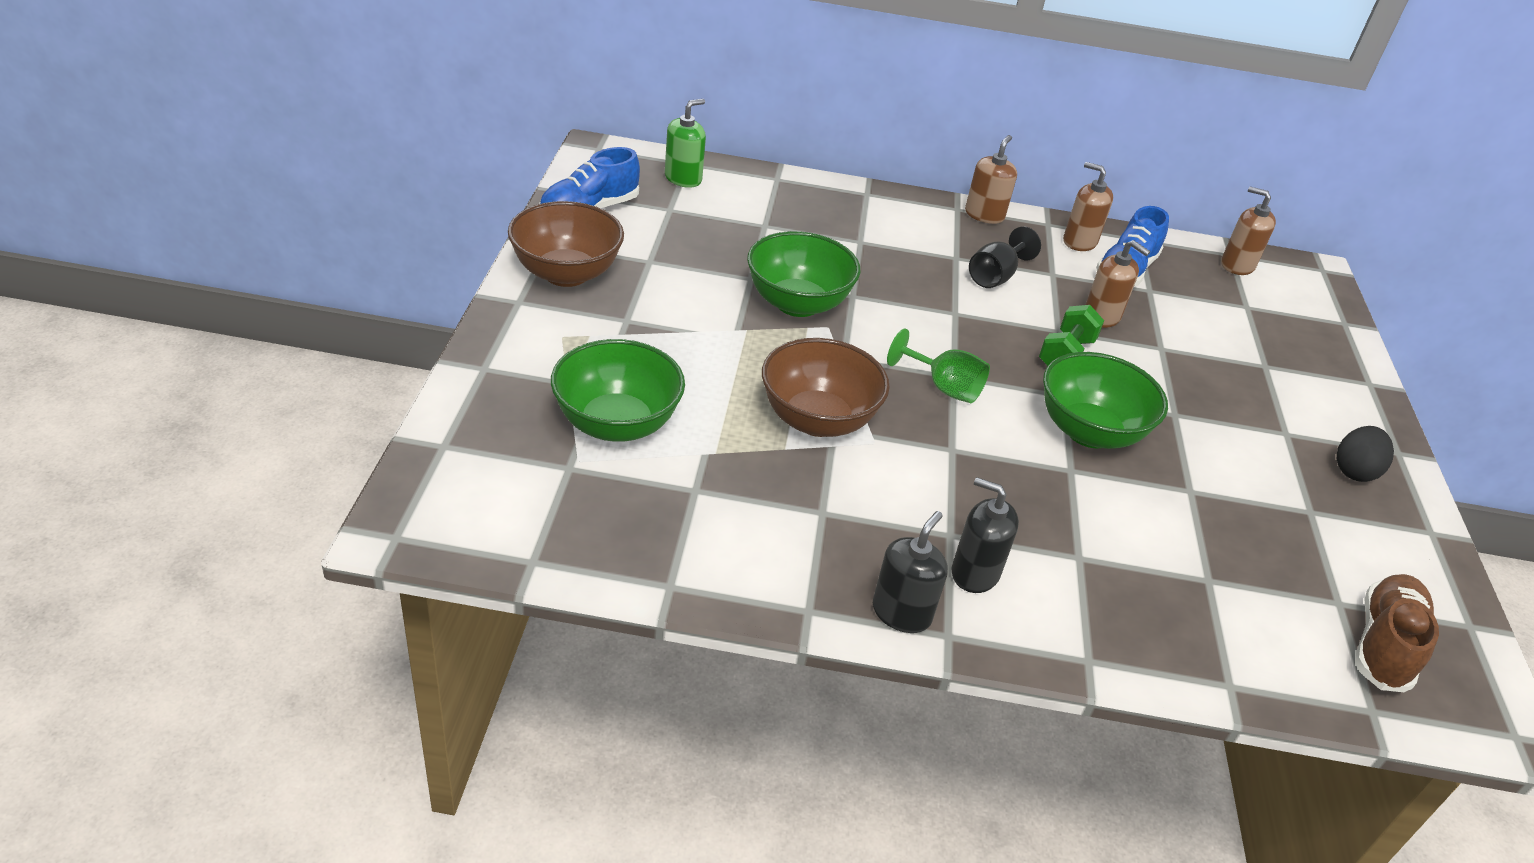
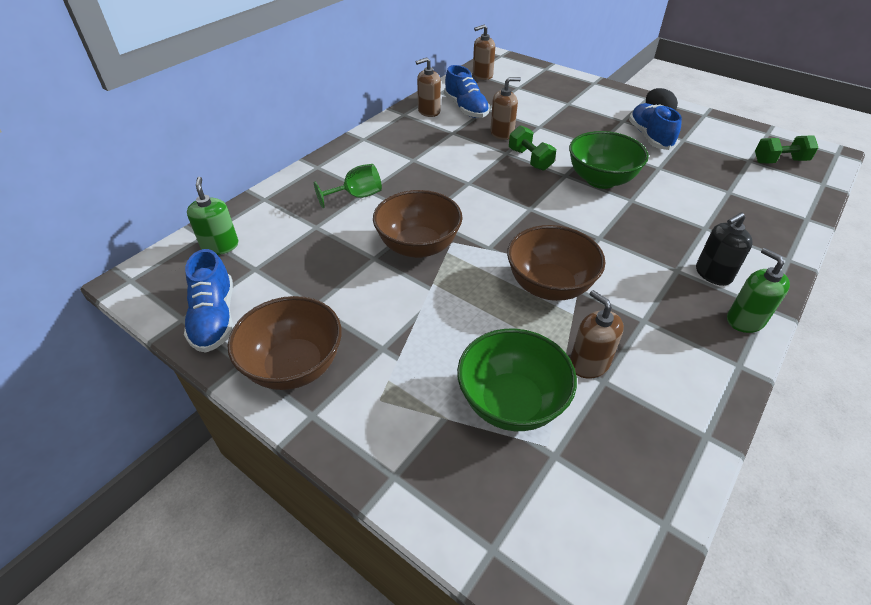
camera: 55 degrees left, 5 degrees up
(797, 303) = (418, 246): green bowl -> brown bowl
(901, 613) = (745, 320): black soap dispenser -> green soap dispenser
(943, 387) = (539, 217): green goblet -> green goblet (357, 196)
(984, 215) = (377, 132): brown soap dispenser -> brown soap dispenser (589, 364)
(995, 276) = (442, 153): black goblet -> none
(1271, 470) = (649, 137): none -> blue shoe
(1384, 645) = (779, 161): brown shoe -> green dumbbell

